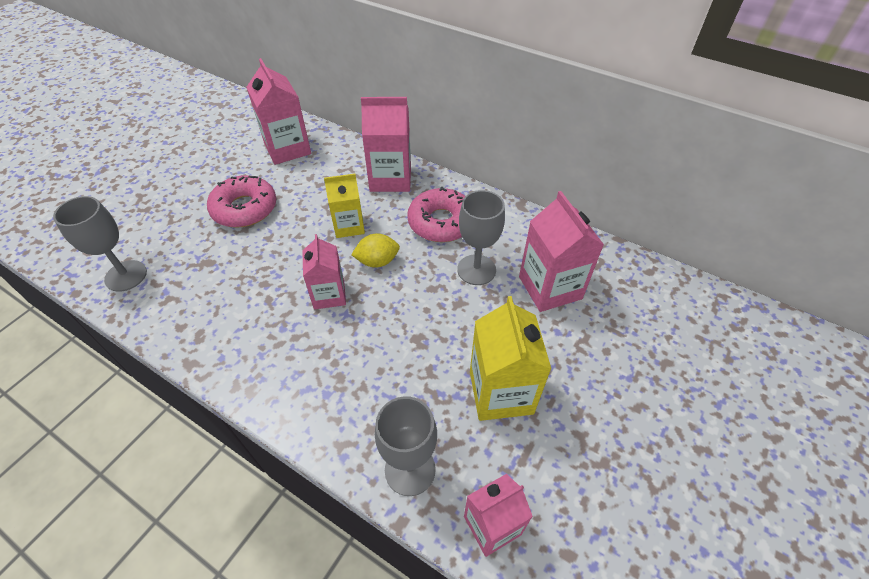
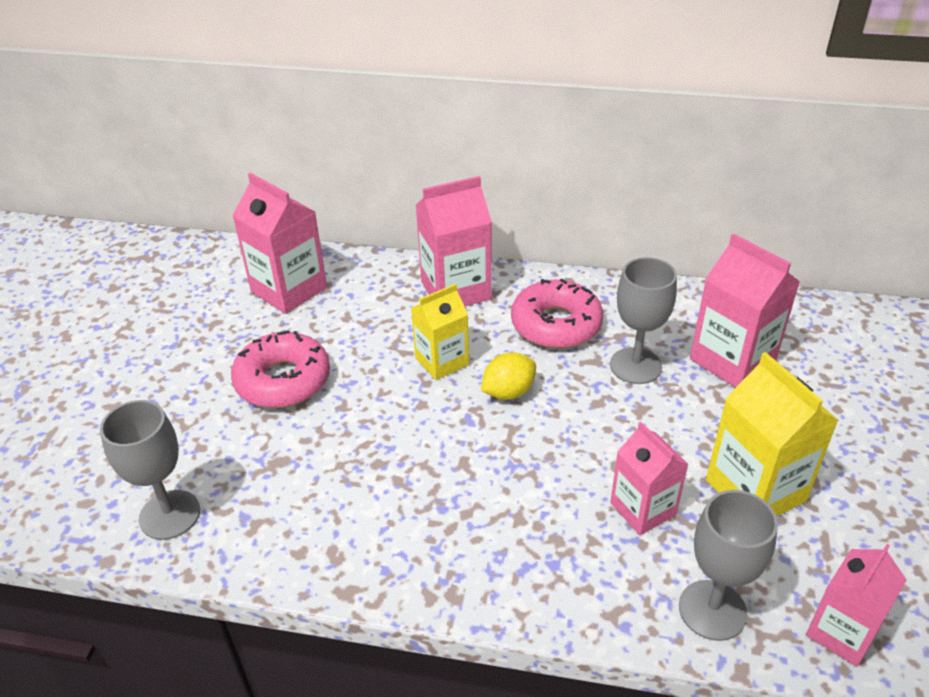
camera: 20 degrees left, 10 degrees down
(329, 295) = (475, 449): pink carton -> pink carton (643, 509)

